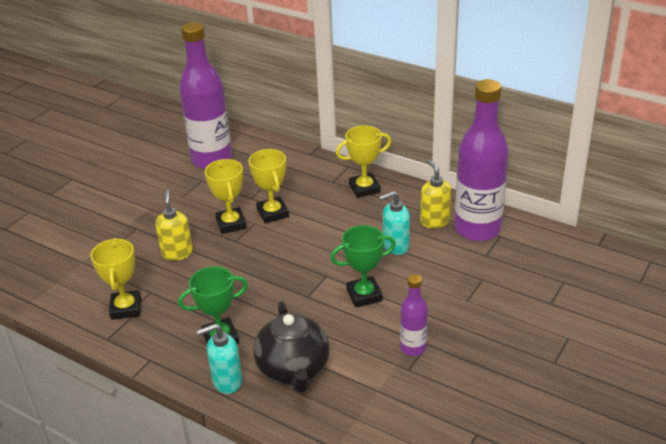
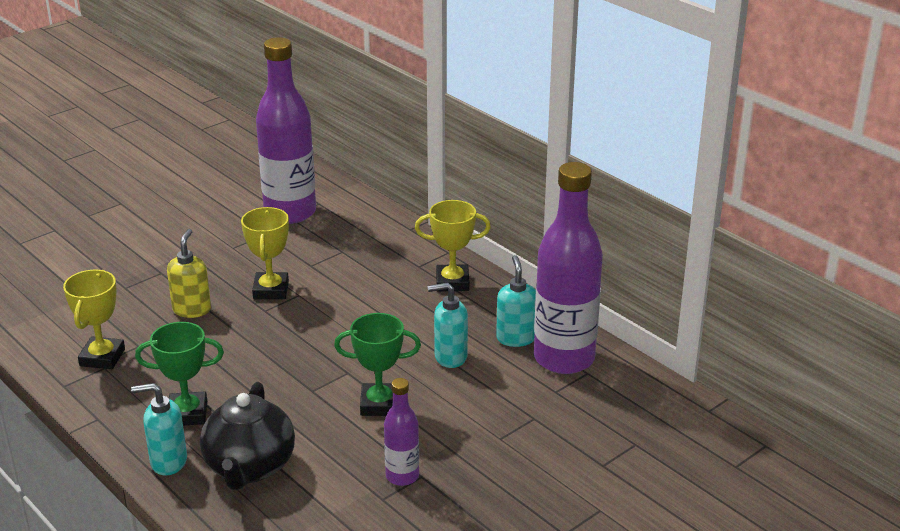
camera: 15 degrees right, 5 degrees down
(272, 213) = (326, 288): yellow trophy -> none
(434, 221) = (516, 338): yellow soap dispenser -> turquoise soap dispenser

